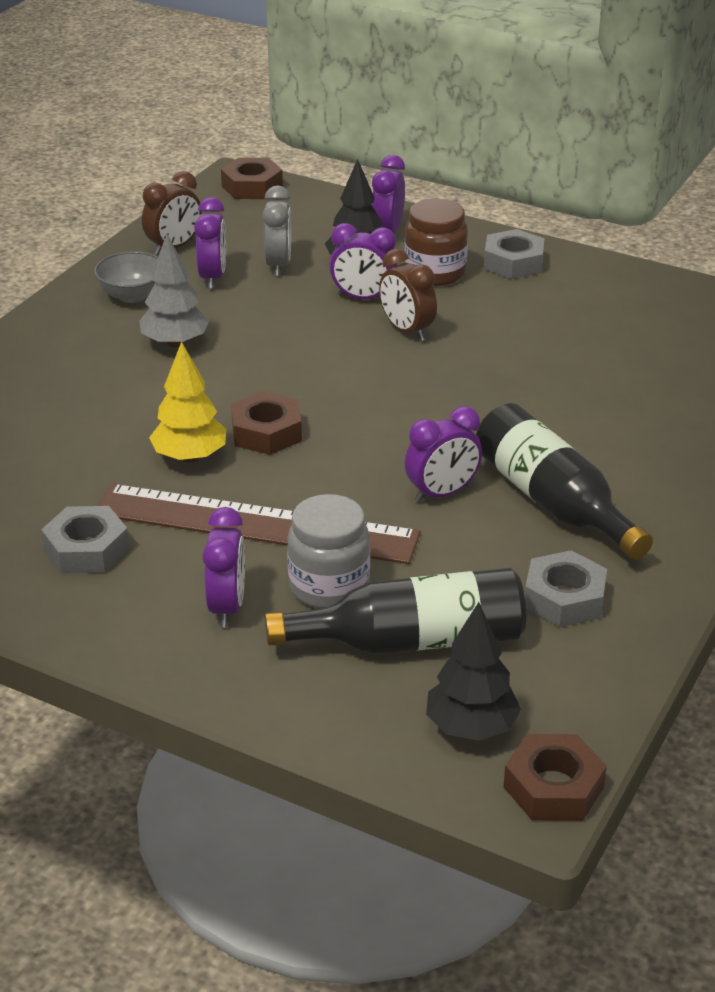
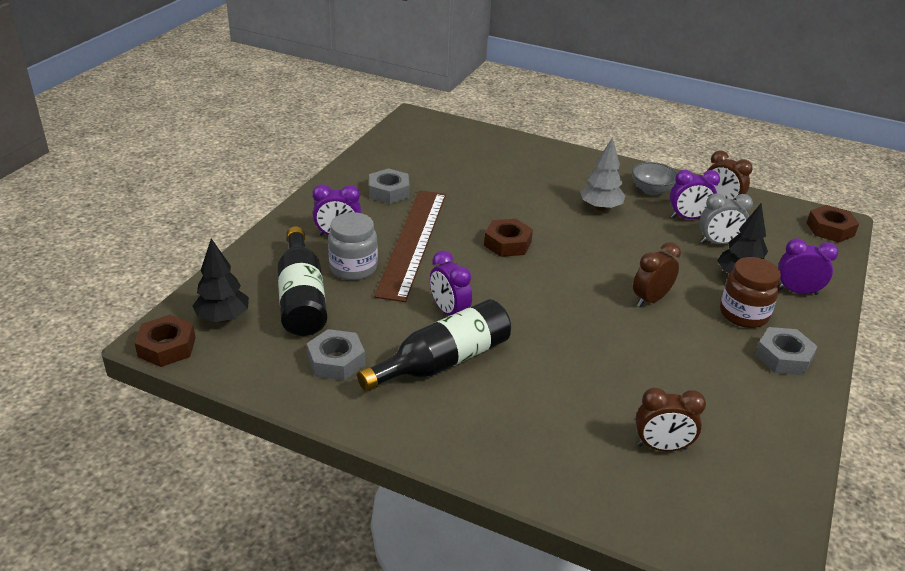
camera: 85 degrees right, 0 degrees up
(190, 457) = (477, 218): yellow tree -> none
(363, 298) = (689, 280): purple clock -> none
(676, 358) = (661, 447): none -> brown clock

